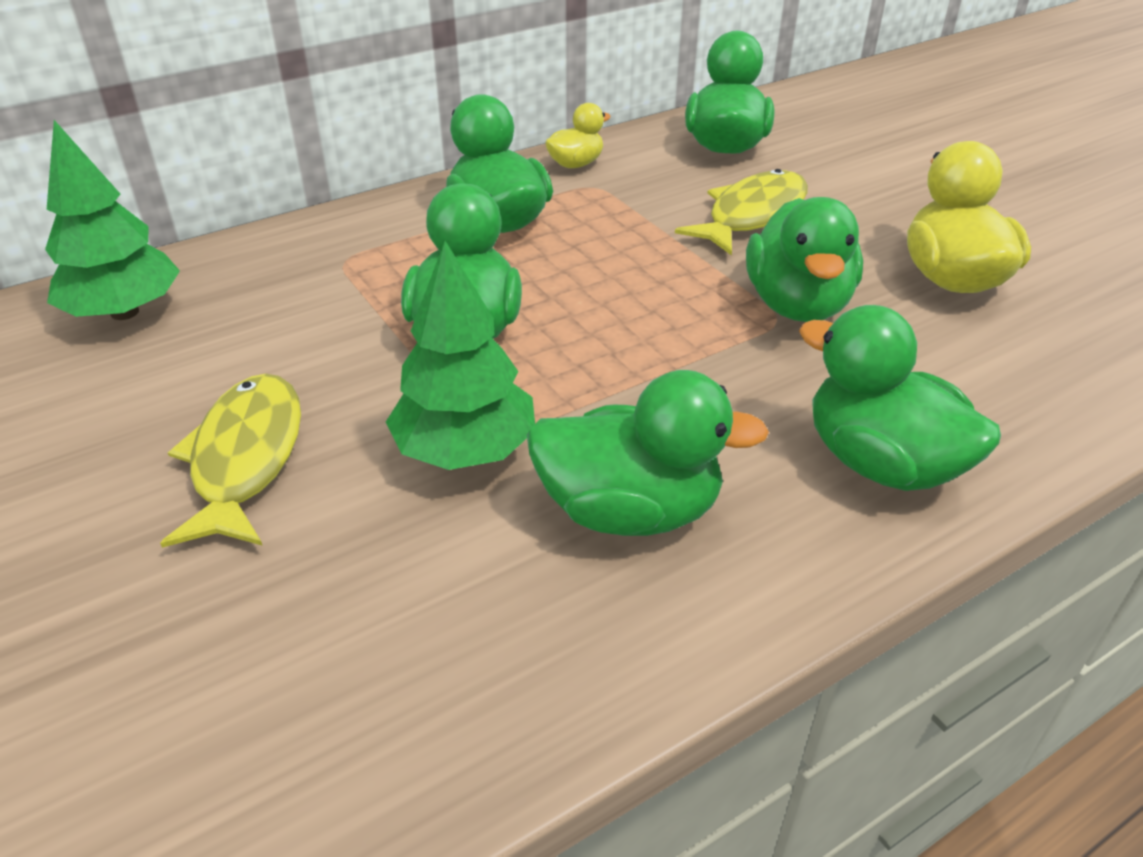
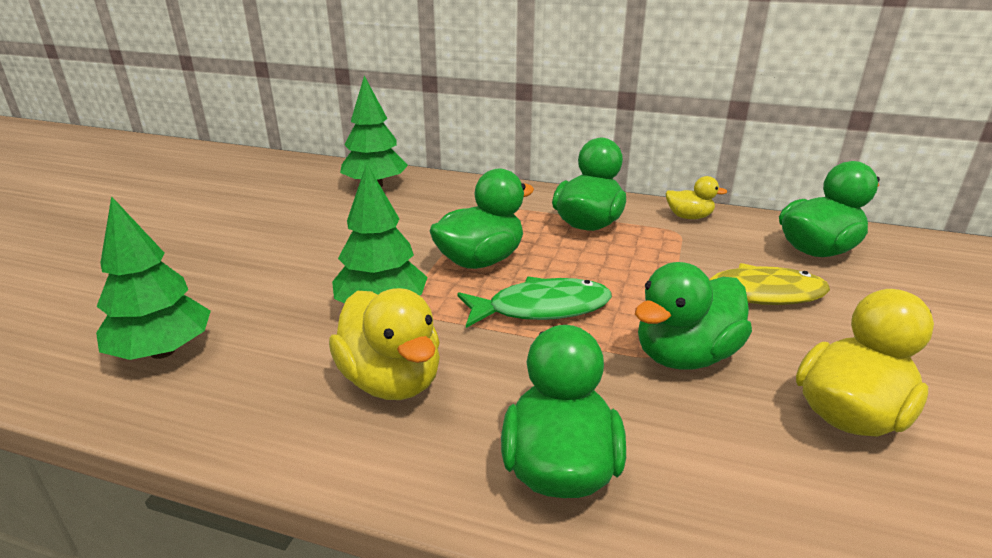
camera: 50 degrees right, 10 degrees down
(246, 459) = (311, 258): yellow fish -> none
(300, 712) = (162, 351): none -> green tree
(621, 340) = (541, 308): none -> green fish
(629, 510) = (391, 381): green duck -> yellow duck

